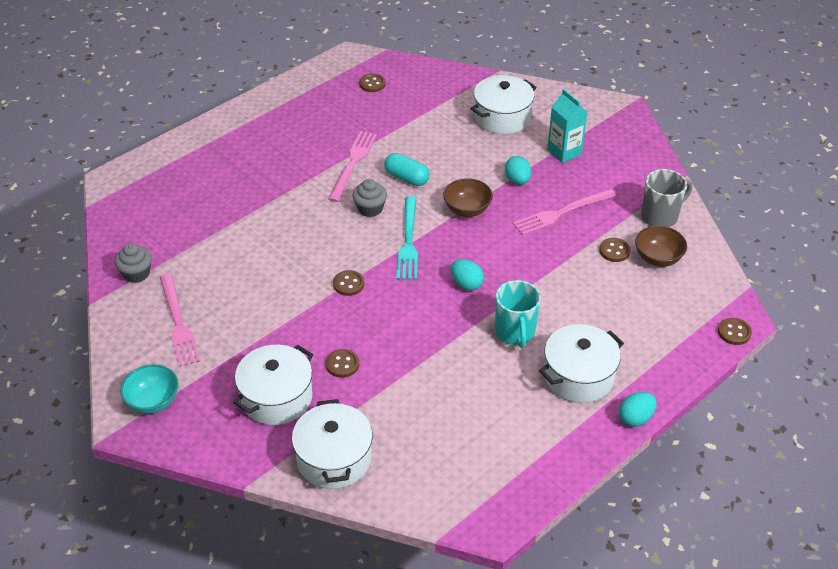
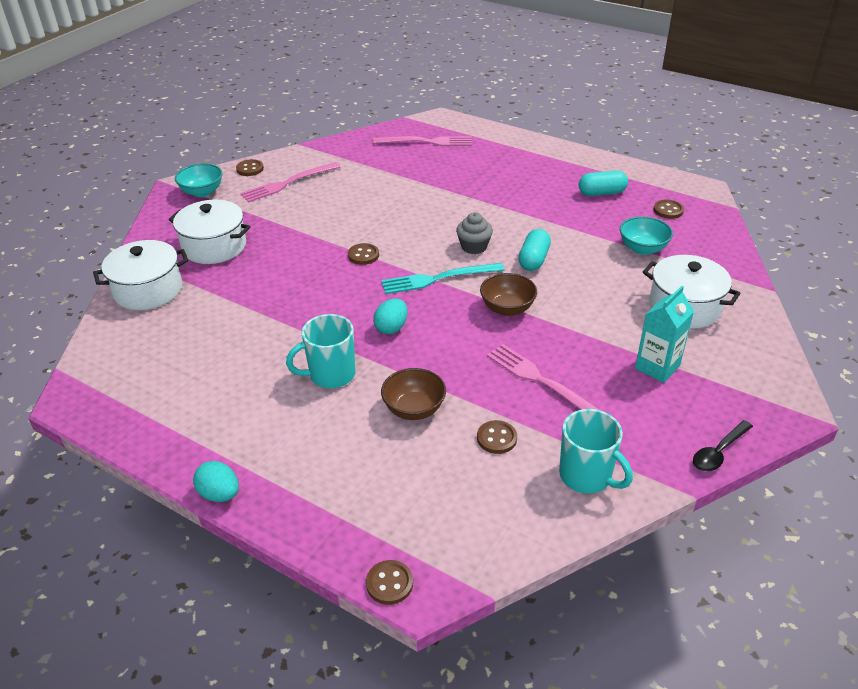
camera: 75 degrees right, 5 degrees down
(136, 274) = (337, 153): grey cupcake -> none
(325, 111) = (601, 193): none -> turquoise capsule
(342, 364) = (260, 272): brown button -> brown button (250, 169)
(353, 164) = (534, 224): pink fork -> pink fork (426, 142)
(419, 114) = (642, 248): none -> turquoise bowl
(517, 180) = (579, 337): turquoise egg -> none
(578, 376) = (276, 435): white pot -> none
(653, 152) = (719, 452): none -> black spoon
(658, 258) = (502, 483): brown bowl -> brown bowl (414, 409)
(660, 216) = (586, 476): grey mug -> turquoise mug

